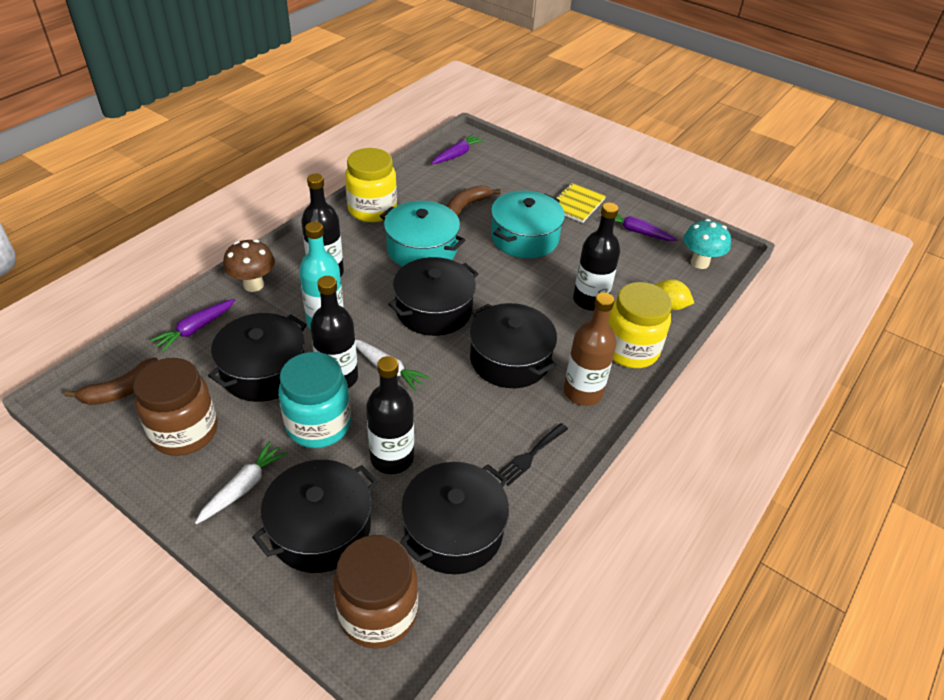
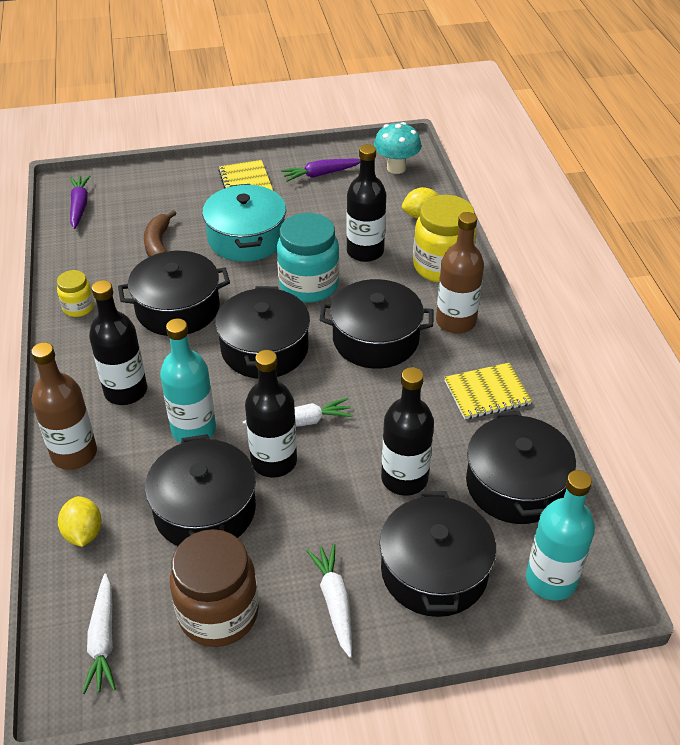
camera: 45 degrees left, 0 degrees up
(122, 390) = (103, 639): brown banana -> white carrot
(196, 329) = (83, 533): purple carrot -> yellow lemon
(253, 285) = (74, 454): brown mushroom -> brown bottle
(318, 425) = (316, 507): turquoise jar -> turquoise jar (309, 285)
(372, 210) = (78, 307): yellow jar -> yellow jar, size x0.52
(378, 612) = (551, 580): brown jar -> turquoise bottle
(422, 249) = (178, 308): turquoise pot -> black pot
(530, 456) = (487, 393): black fork -> yellow notebook

